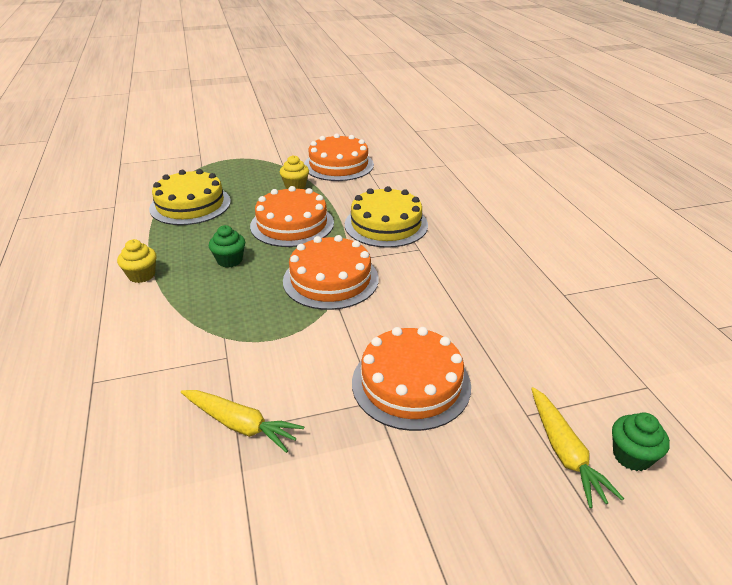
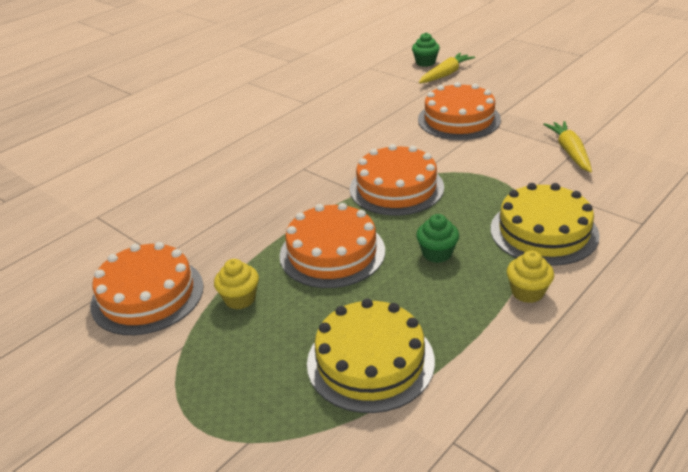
camera: 120 degrees left, 0 degrees up
(386, 224) = (276, 199): yellow cake -> yellow cake (543, 231)

